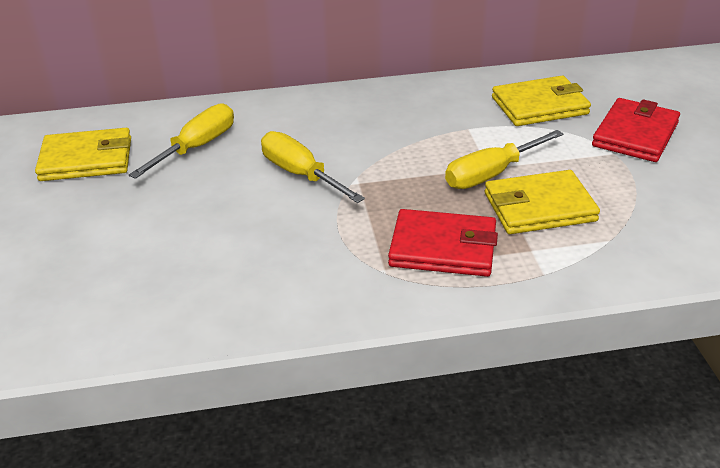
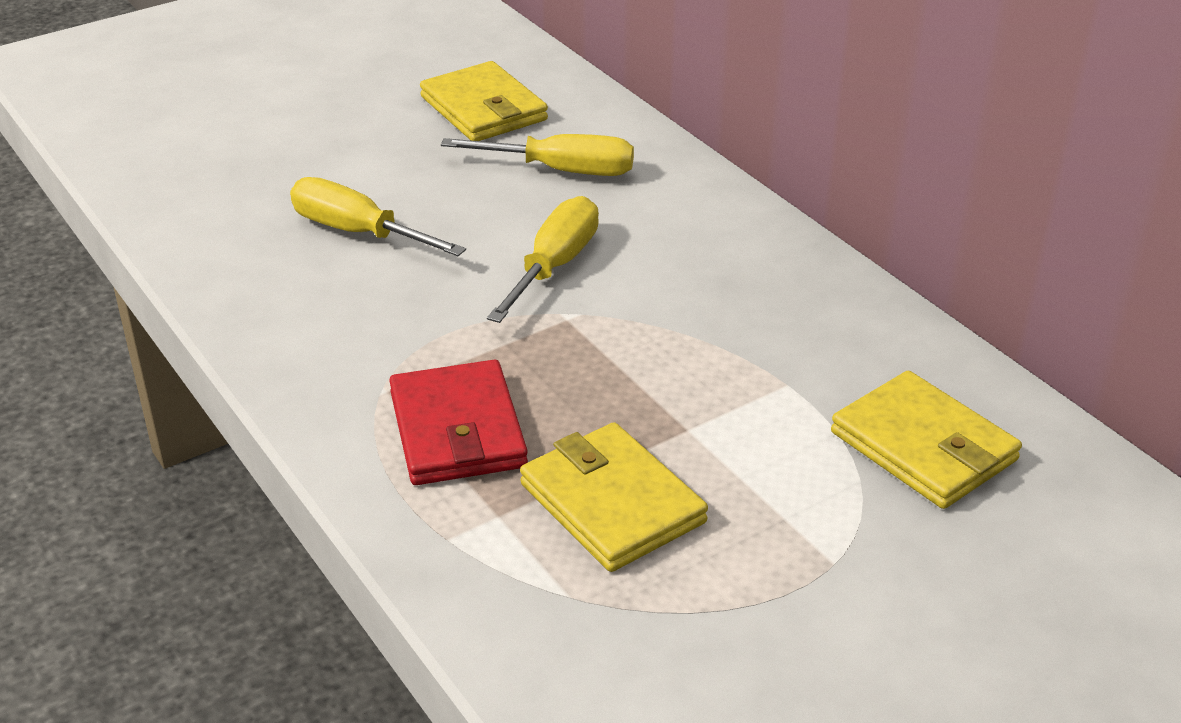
camera: 65 degrees right, 0 degrees up
(491, 174) = (670, 435): yellow screwdriver -> yellow screwdriver (358, 232)
(635, 134) = (918, 580): red wallet -> none

